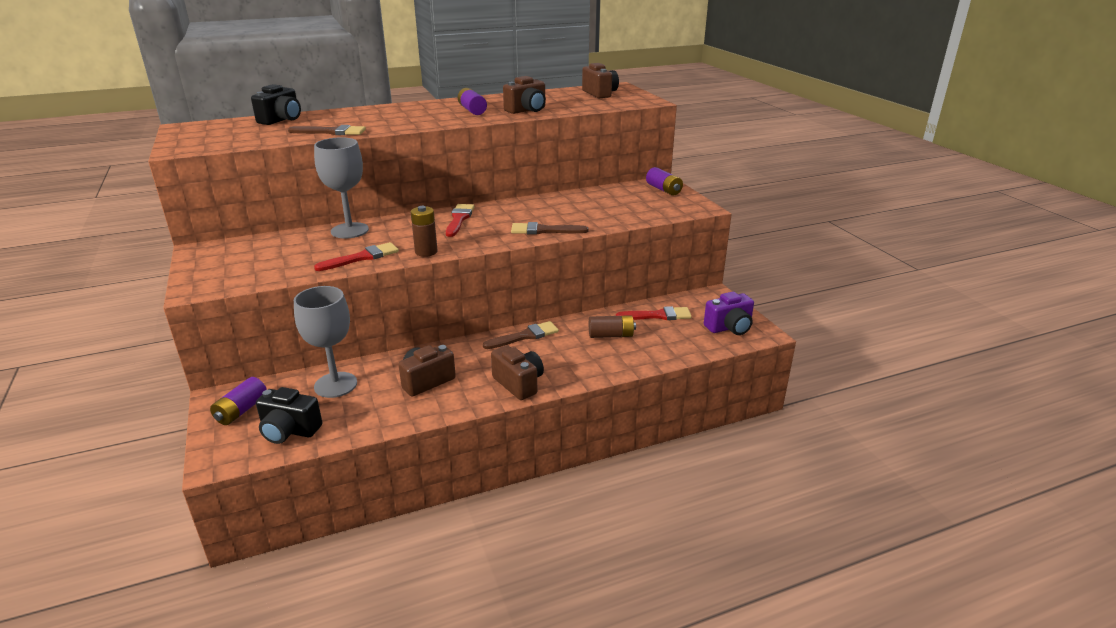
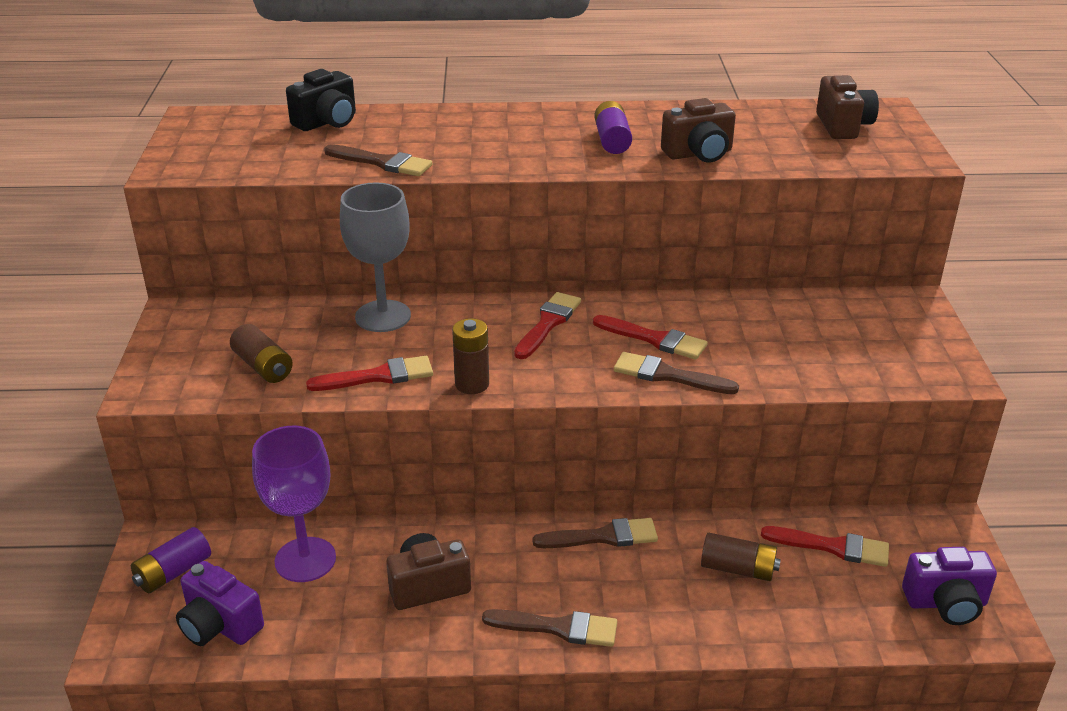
camera: 20 degrees right, 5 degrees up
(278, 265) = (263, 366): none -> brown battery
(289, 431) = (219, 625): black camera -> purple camera
(335, 385) = (305, 560): grey goblet -> purple goblet
(519, 384) = (558, 628): brown camera -> brown brush
(527, 217) = (655, 339): none -> red brush
(663, 190) = (909, 319): purple battery -> none

